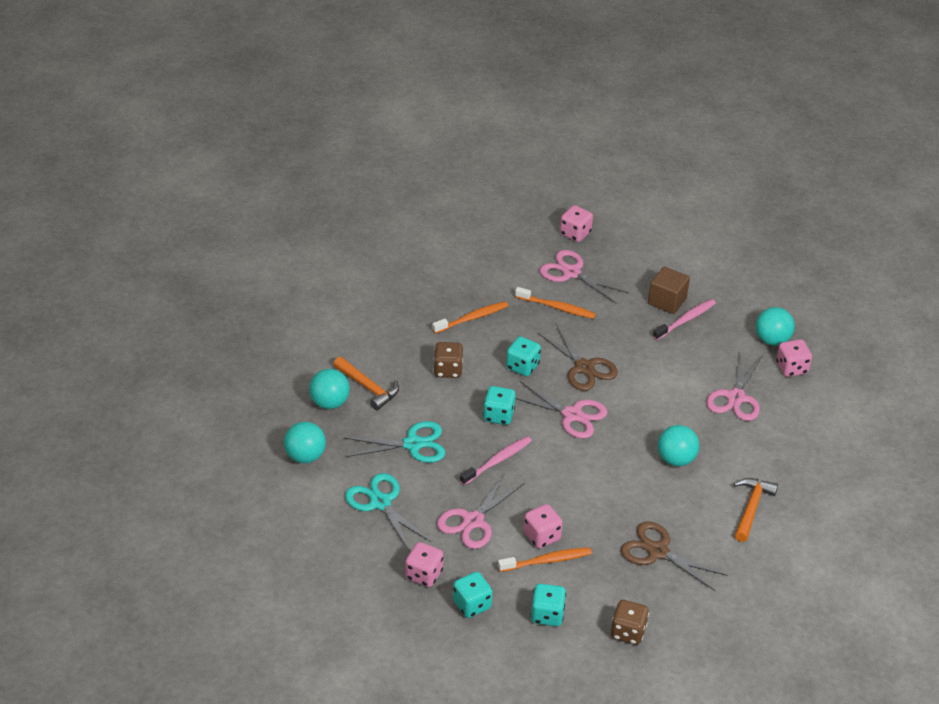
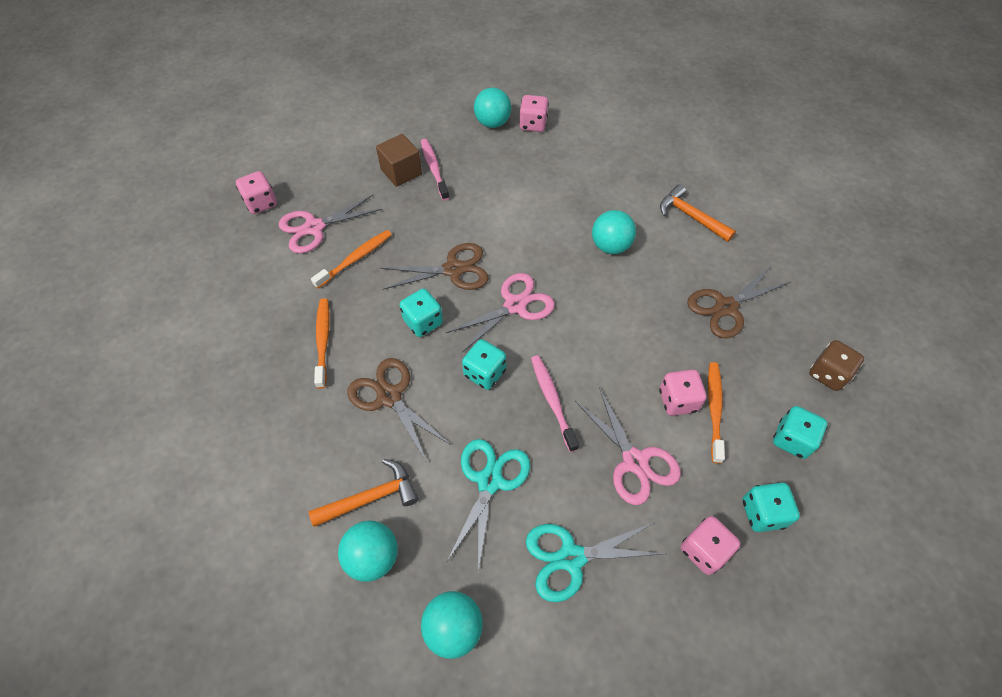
camera: 65 degrees left, 15 degrees up
(448, 370) = (389, 396): brown dice -> brown scissors
(736, 397) = (551, 173): pink scissors -> none

